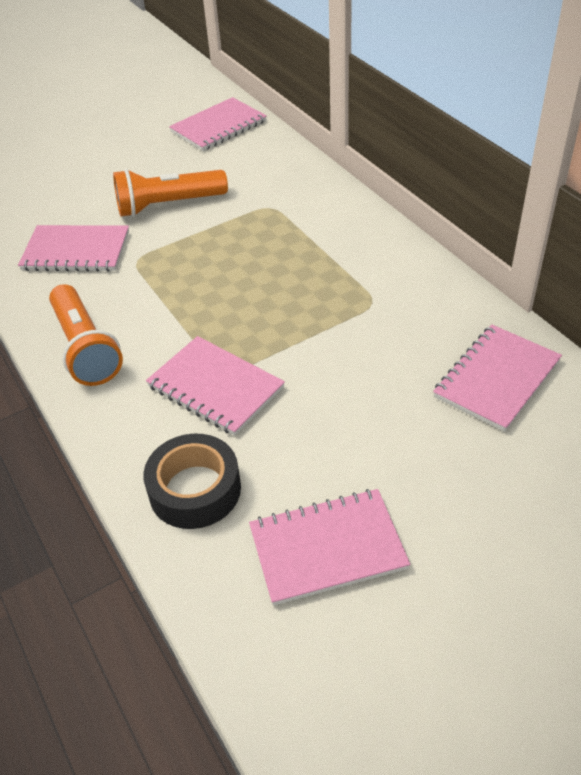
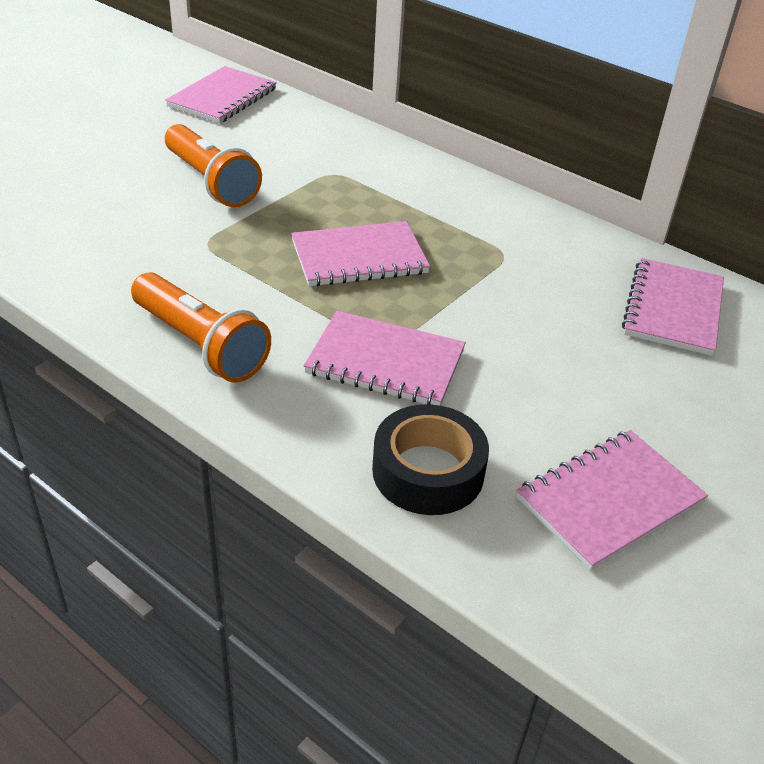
camera: 25 degrees left, 5 degrees down
(76, 251) = (122, 242): pink notebook -> pink notebook (359, 257)
(168, 205) = (211, 182): orange flashlight -> orange flashlight turned 90 degrees counterclockwise

